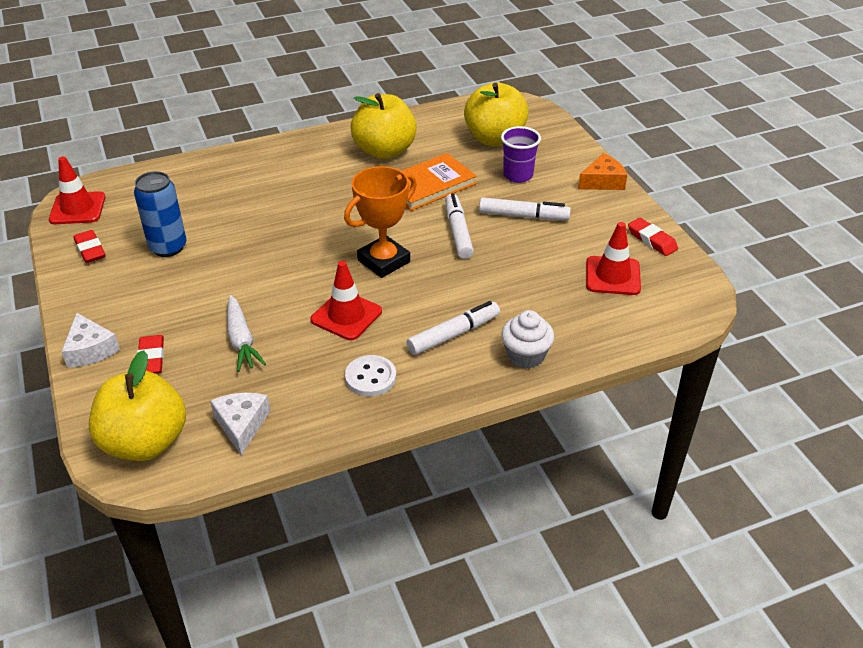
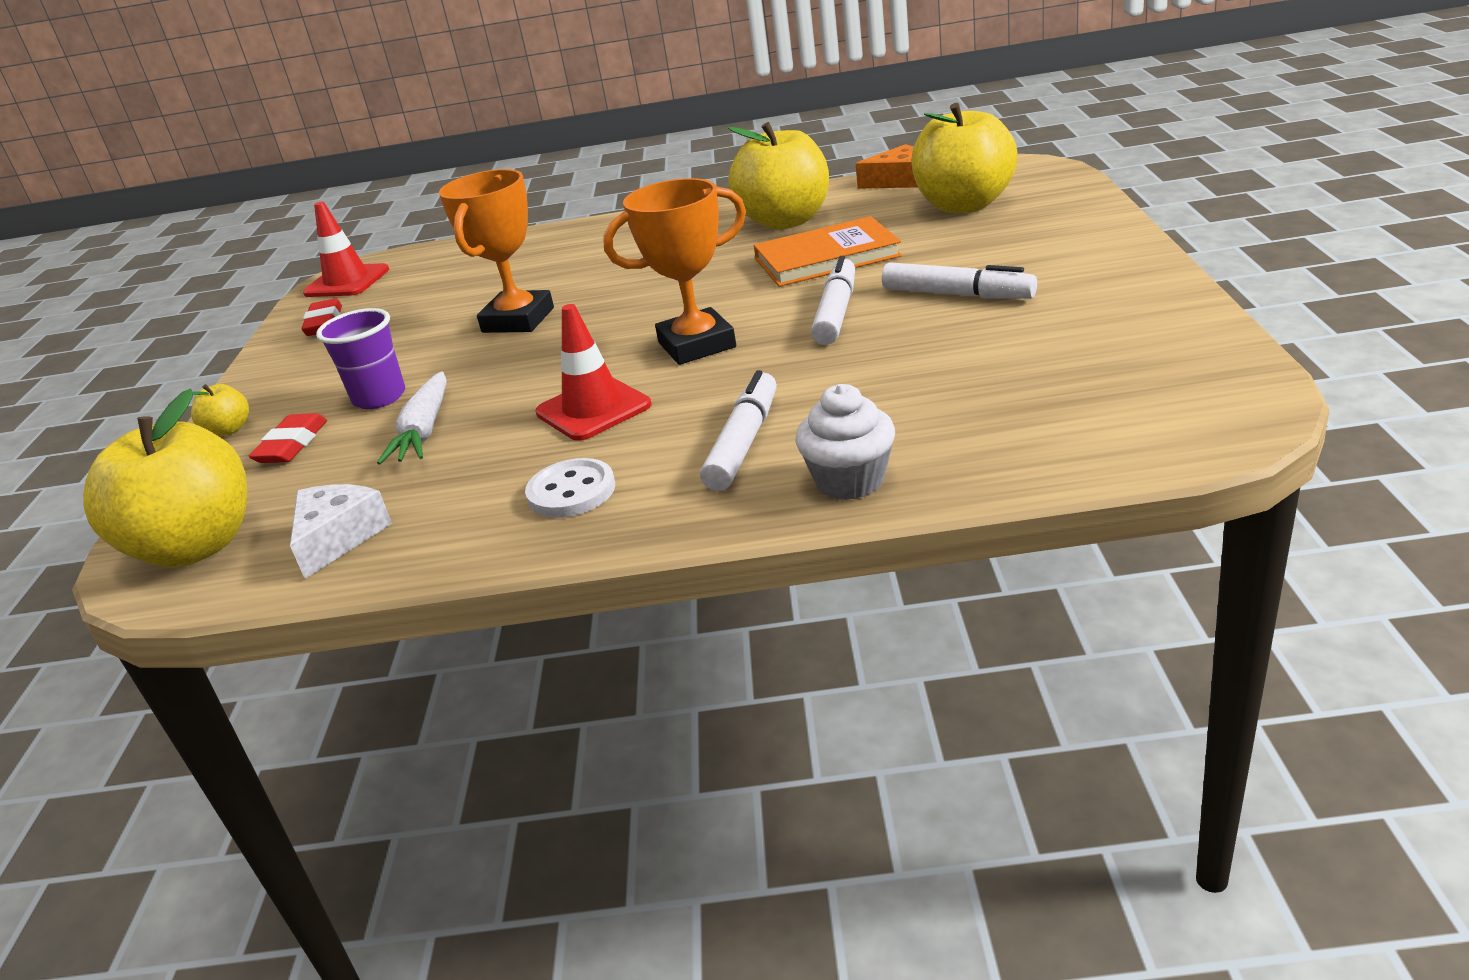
camera: 25 degrees right, 10 degrees down
(90, 350) = (229, 430): white cheese -> yellow apple
(168, 247) = (417, 322): blue can -> none
(245, 243) = (518, 320): none -> orange trophy
(454, 334) = (744, 443): white marker -> white marker turned 60 degrees counterclockwise
(518, 175) = (977, 246): purple cup -> purple cup (379, 398)
(603, 181) = (1123, 252): orange cheese -> orange cheese (898, 181)
(612, 276) = (1077, 376): red traffic cone -> none
(652, 240) = (1179, 329): red eraser -> none

